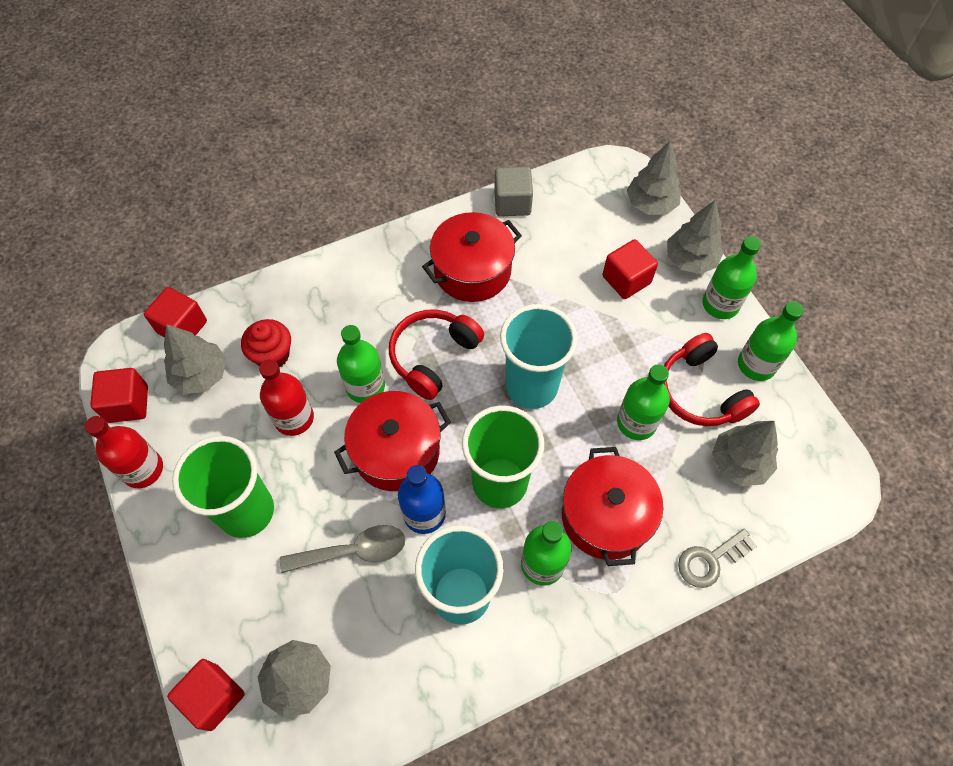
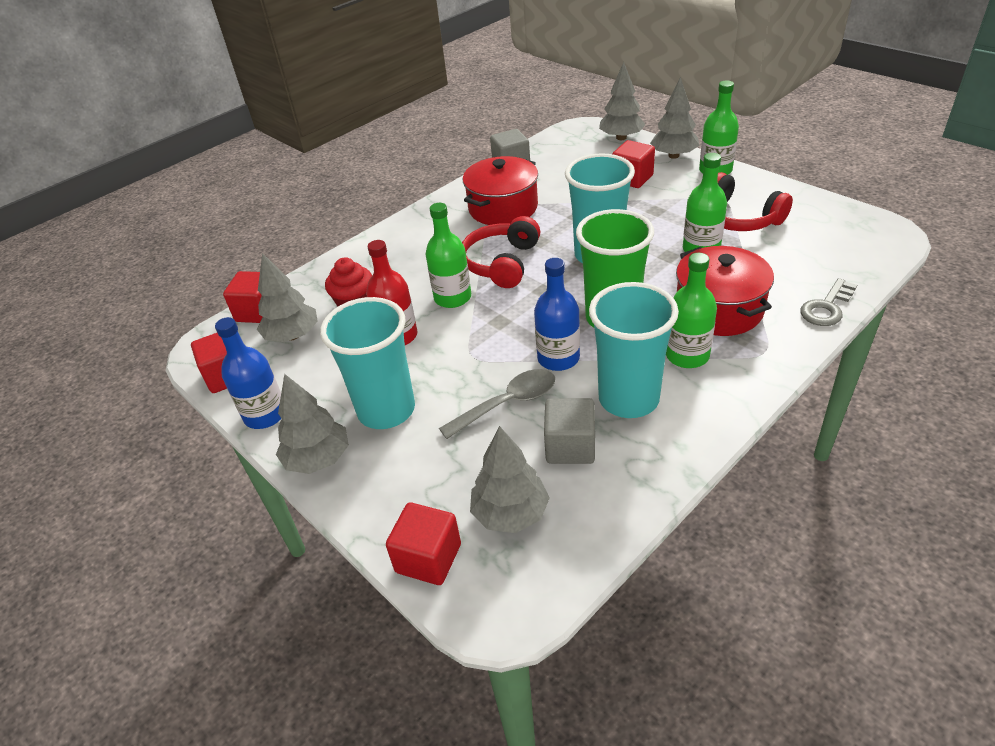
camera: 15 degrees left, 20 degrees down
(143, 469) = (265, 415): red bottle -> blue bottle
(246, 511) = (386, 410): green cup -> turquoise cup
(382, 628) = (570, 446): none -> grey cube
(396, 451) = (506, 328): red pot -> none
(739, 463) = (801, 246): grey tree -> grey tree (318, 459)
(756, 365) = (769, 192): green bottle -> none

